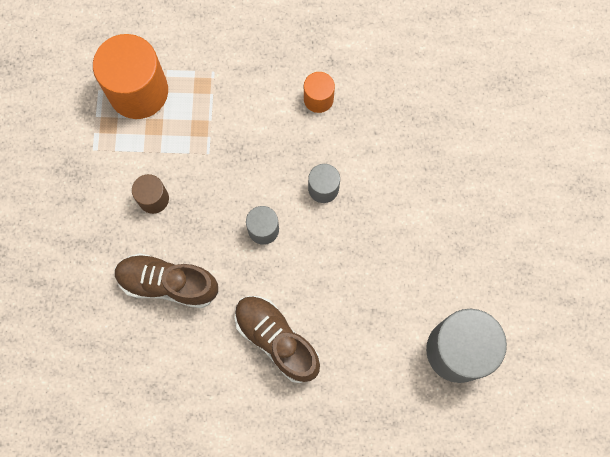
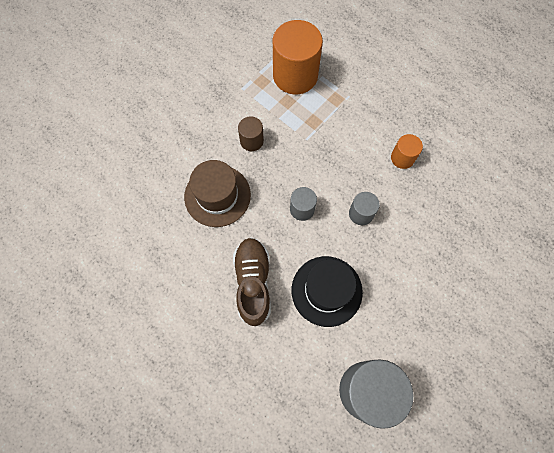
camera: 40 degrees right, 5 degrees down
(168, 283) = (217, 195): brown shoe -> brown hat
(351, 290) = (326, 291): none -> black hat

